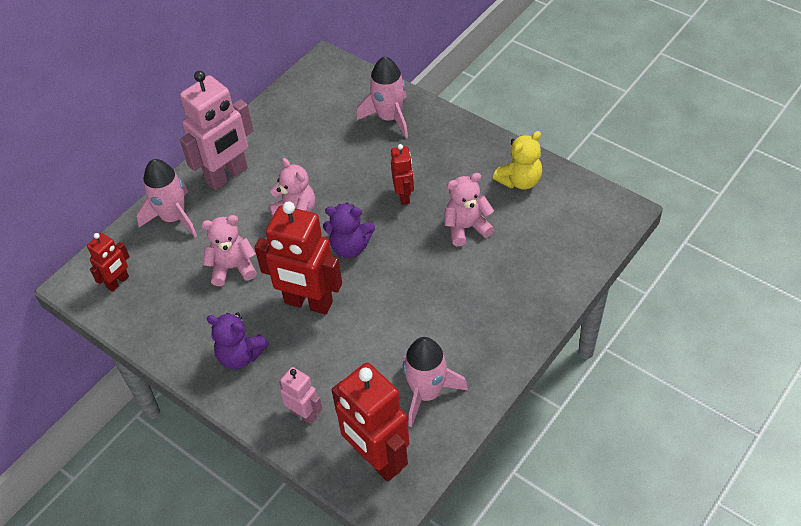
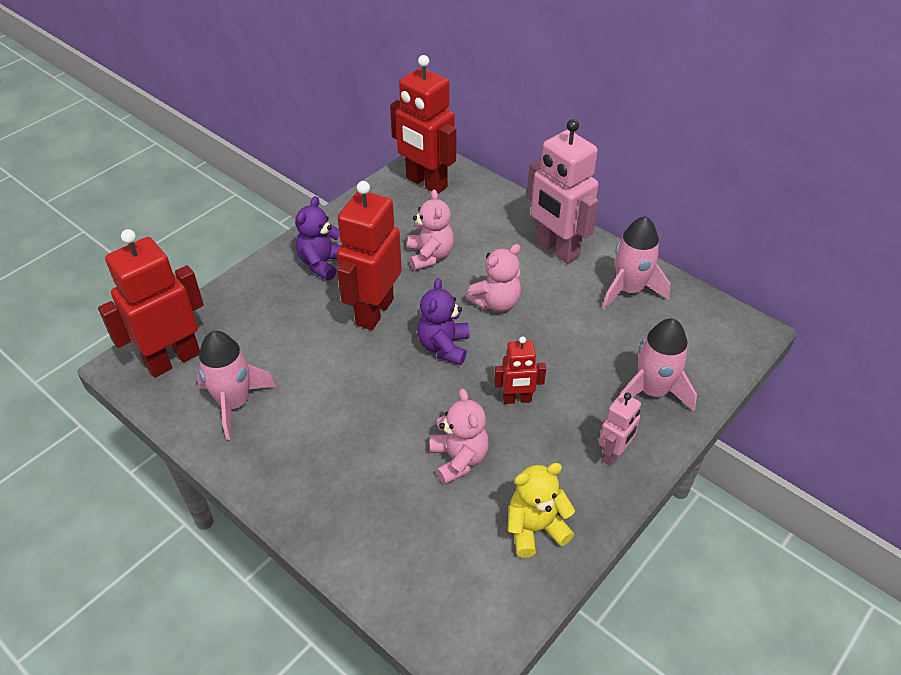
camera: 90 degrees right, 5 degrees down
(118, 282) = (426, 183): red robot -> red robot, size x1.92
(174, 218) = (501, 214): pink rocket -> pink rocket (629, 290)
(304, 414) = (242, 307): pink robot -> pink robot (613, 454)
(520, 181) = (535, 529): yellow teddy bear -> yellow teddy bear turned 105 degrees clockwise

